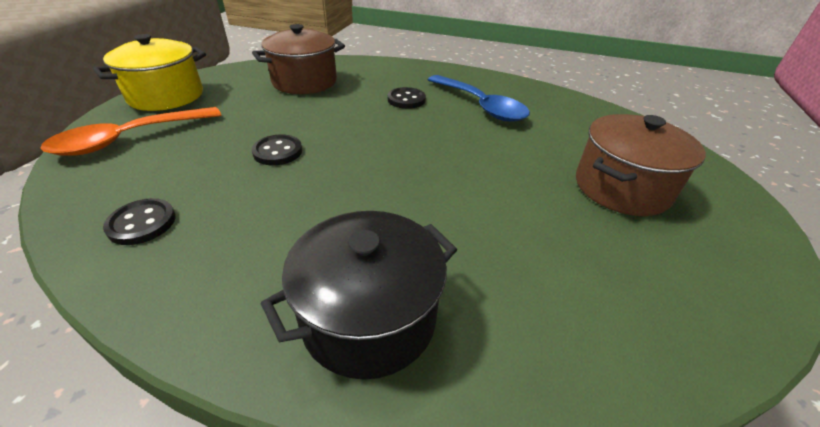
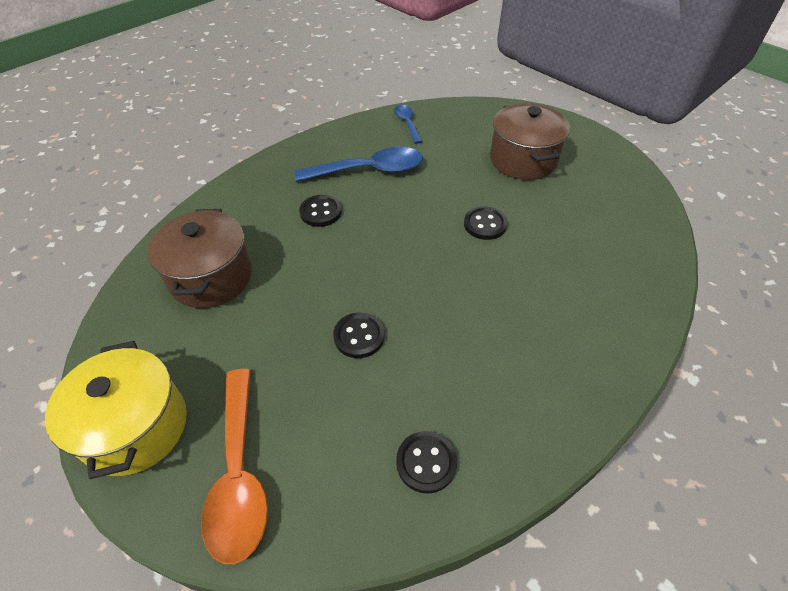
camera: 60 degrees left, 10 degrees up
(369, 317) = (591, 332): black pot -> none
(479, 185) = (485, 224): none -> black button
(570, 106) = (407, 123): none -> blue spoon

